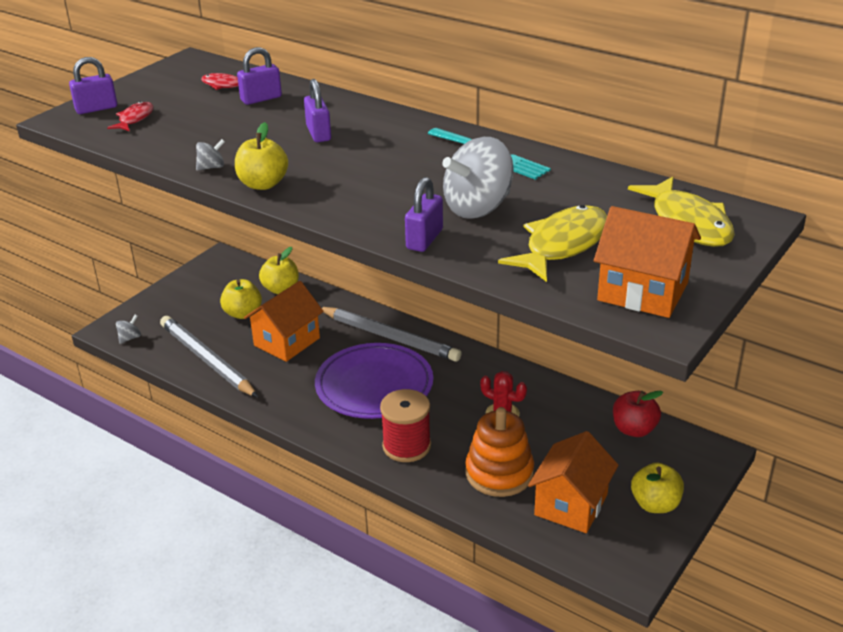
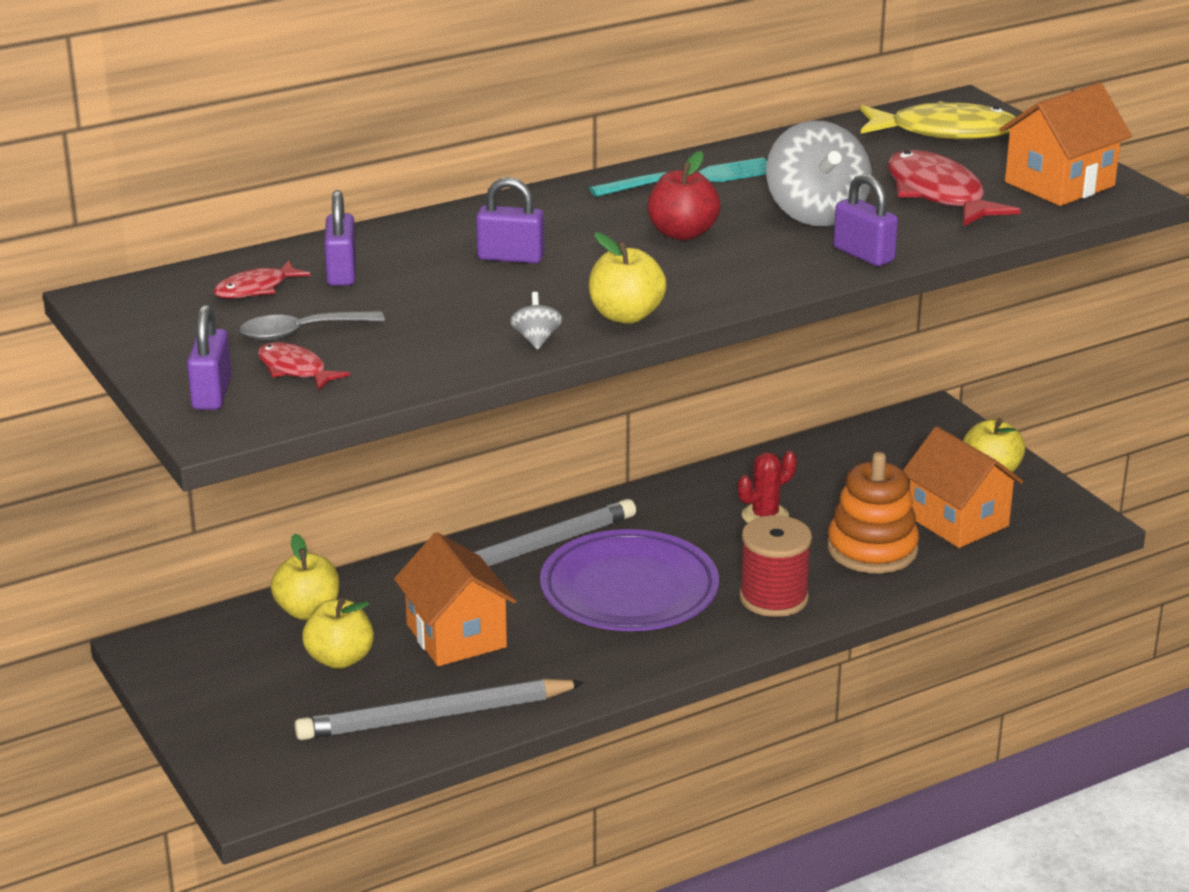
camera: 65 degrees left, 5 degrees down
(130, 338) = (298, 781): grey spinning top -> none
(180, 109) = (302, 332): none -> grey spoon
(562, 245) = (938, 194): yellow fish -> red fish
(634, 429) = (861, 444): red apple -> red apple (682, 233)

